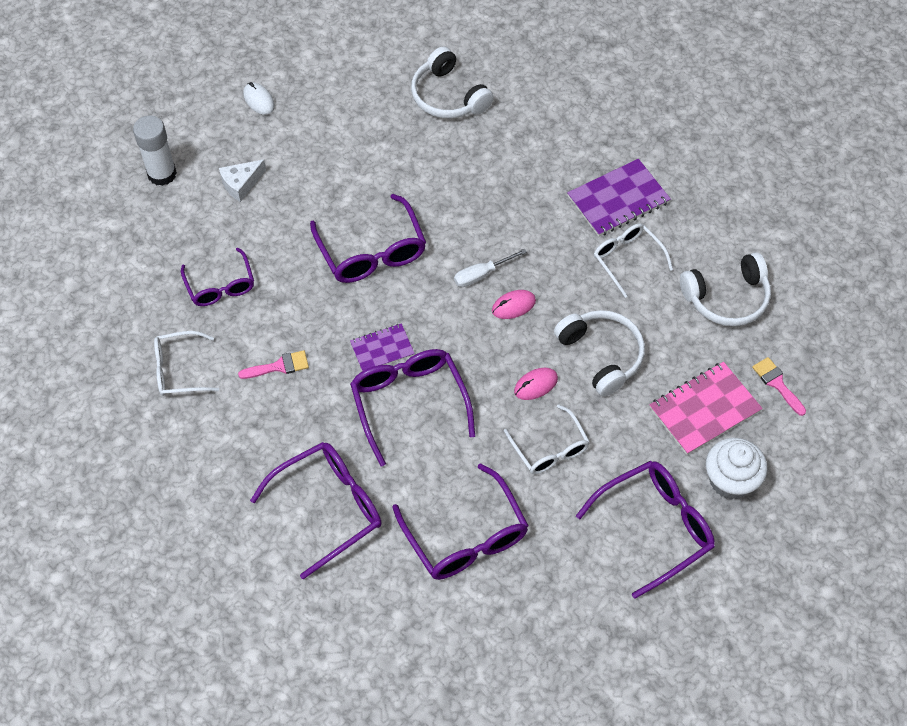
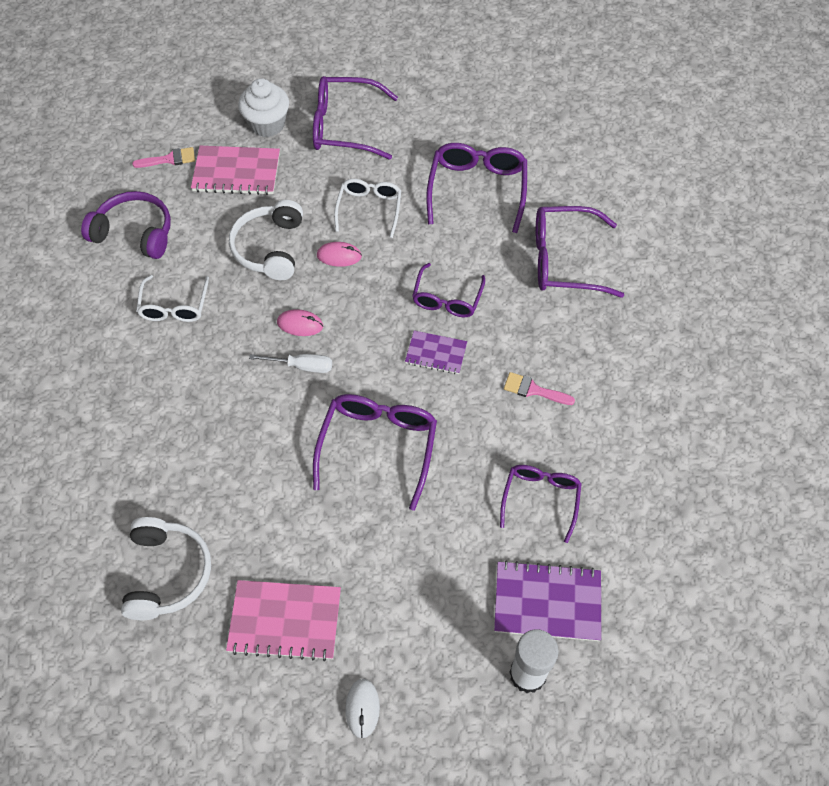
camera: 145 degrees left, 0 degrees up
(179, 370) = (624, 439): white glasses -> none
(241, 184) = (451, 604): white cheese -> none
(347, 115) = (285, 620): none -> pink notebook
(409, 403) = (447, 299): purple glasses -> purple glasses, size x0.65
(618, 199) = (126, 361): purple notebook -> purple notebook (547, 602)
(727, 298) = (135, 233): white headphones -> purple headphones
(777, 384) = (169, 159): pink brush -> pink brush turned 105 degrees counterclockwise

